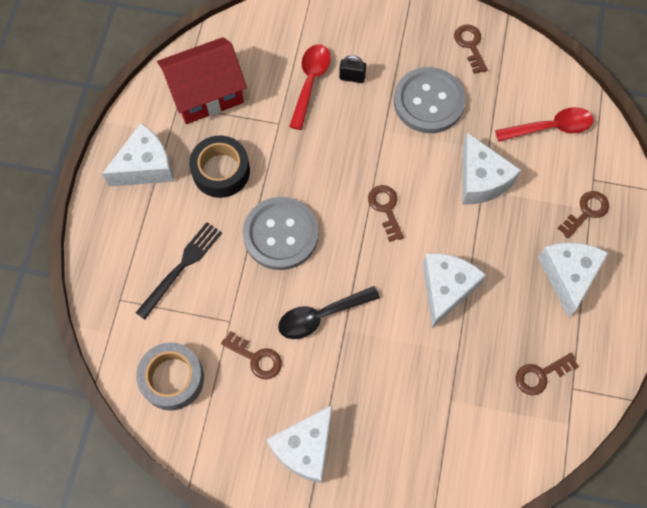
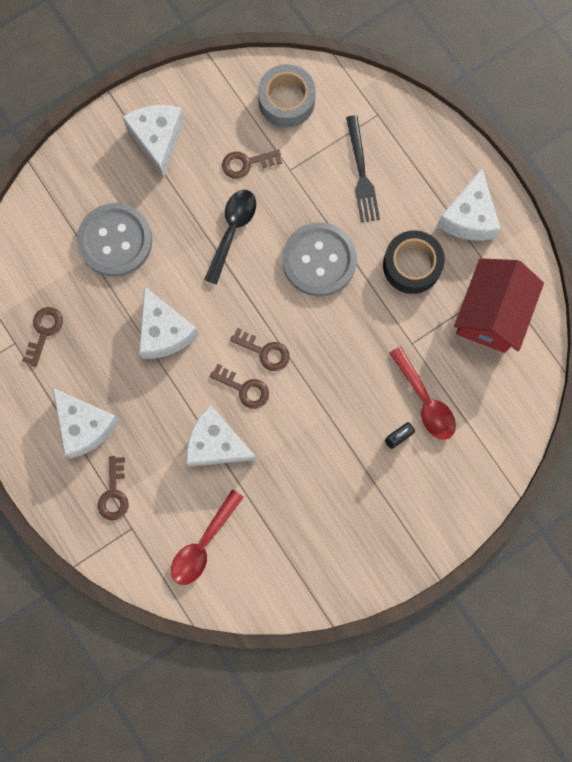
camera: 135 degrees right, 10 degrees up
(428, 101) = (318, 474): grey button -> grey button (115, 241)
(470, 45) = (335, 561): brown key -> brown key (244, 388)

